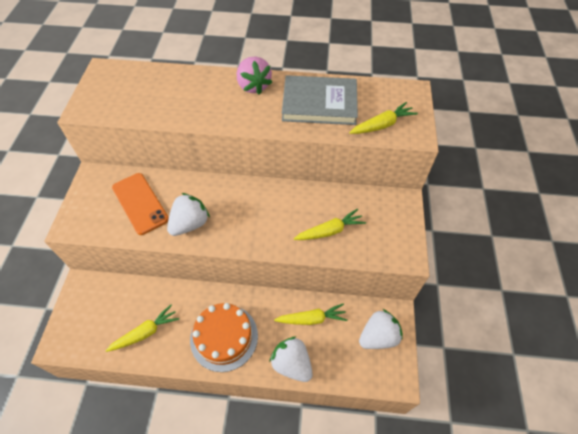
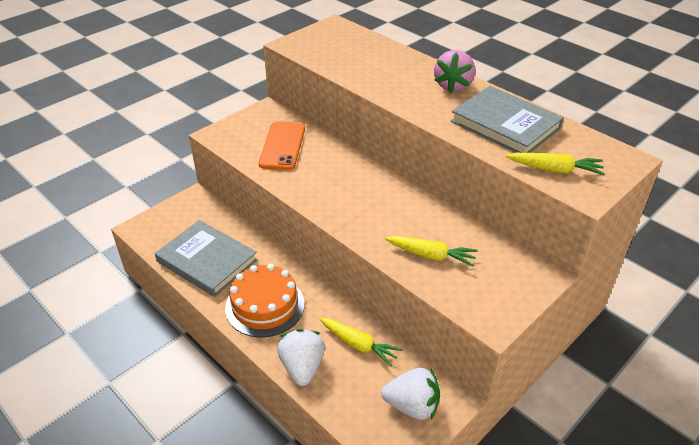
camera: 40 degrees right, 15 degrees down
(145, 332) = (207, 261): yellow carrot -> grey book
(190, 224) = (307, 181): white strawberry -> none

